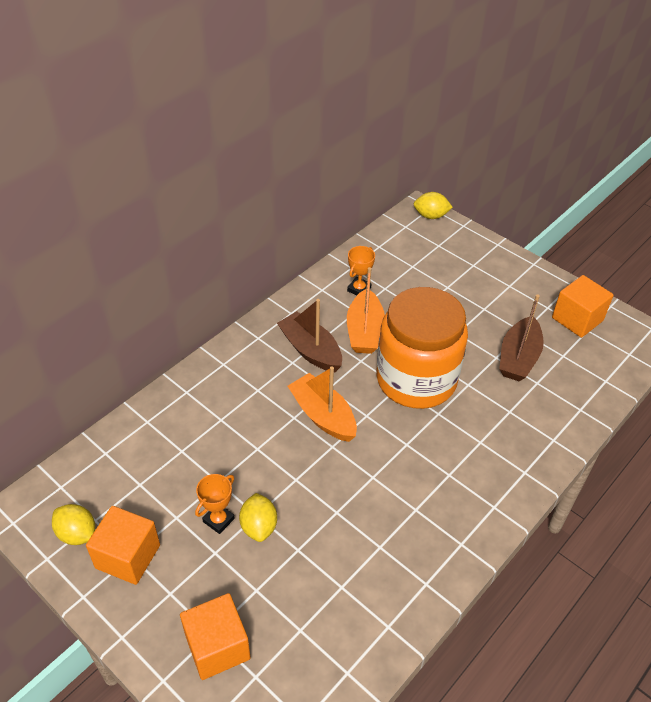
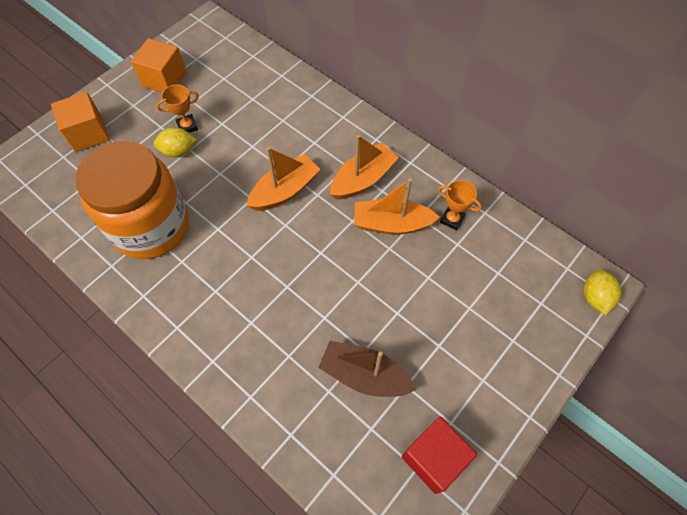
camera: 90 degrees right, 15 degrees up
(77, 534) = (186, 51): yellow lemon -> none
(218, 520) = (187, 126): orange trophy -> orange trophy turned 60 degrees counterclockwise
(310, 350) = (363, 179): brown boat -> orange boat
(416, 379) = (329, 268): orange jar -> orange jar (151, 226)
(577, 319) = (434, 458): orange cube -> red cube

